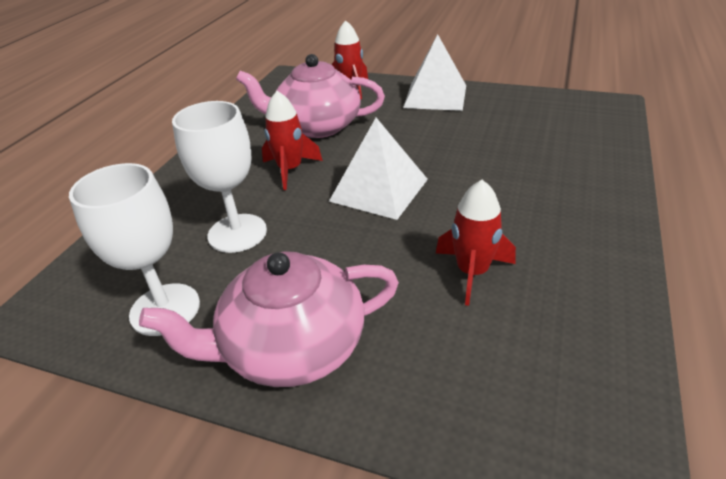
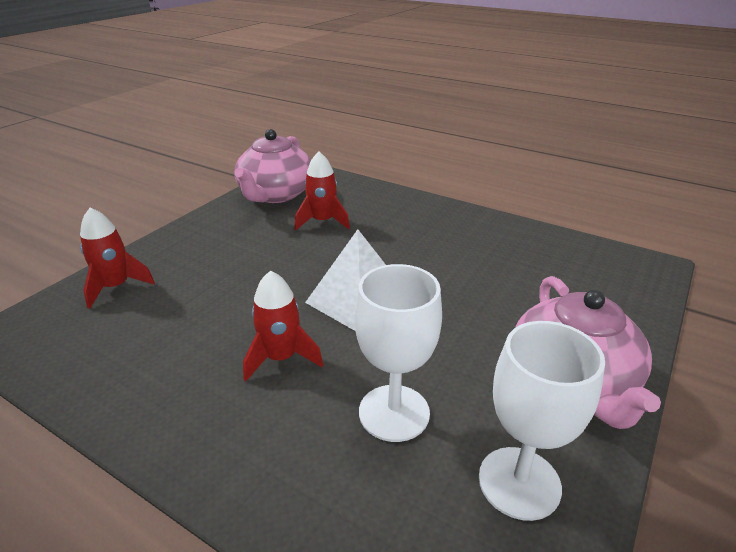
camera: 80 degrees left, 5 degrees down
(316, 126) = (191, 326): pink teapot -> pink teapot (275, 194)
(435, 96) = (201, 236): white pyramid -> none
(472, 272) = (490, 274): red rocket -> red rocket (322, 221)

